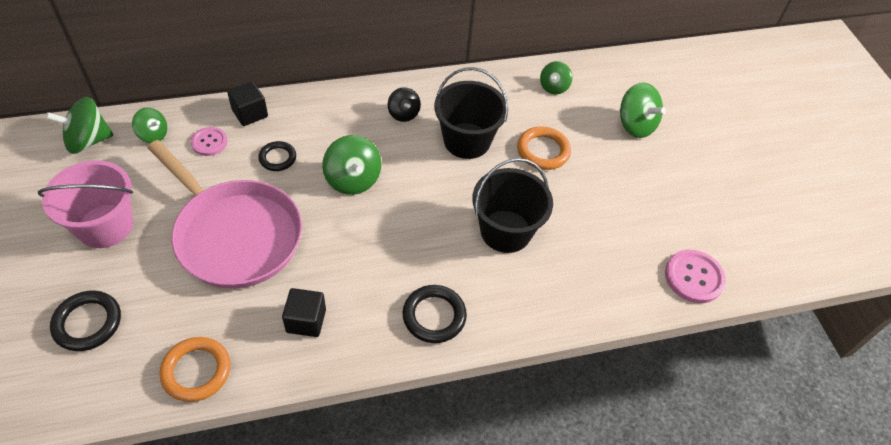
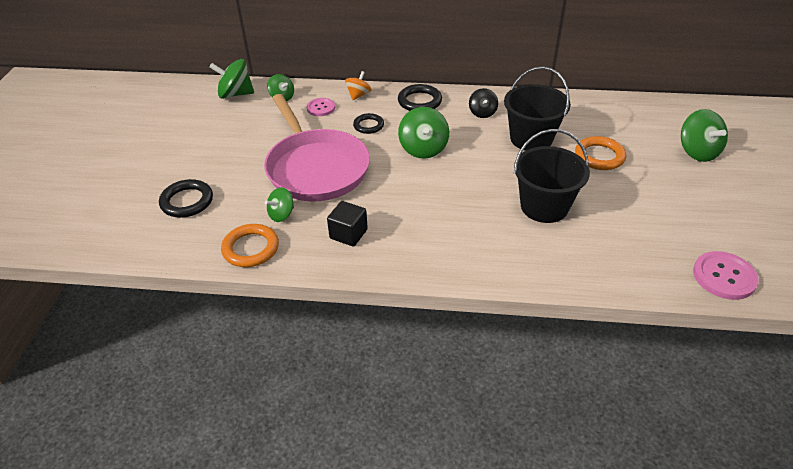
camera: 25 degrees right, 10 degrees down
(105, 226) = (225, 146): pink bucket -> none
(250, 113) = (358, 95): black cube -> orange spinning top
(434, 316) = (457, 253): black ring -> black ring (419, 101)
(553, 87) = (625, 114): green spinning top -> green spinning top (281, 215)

